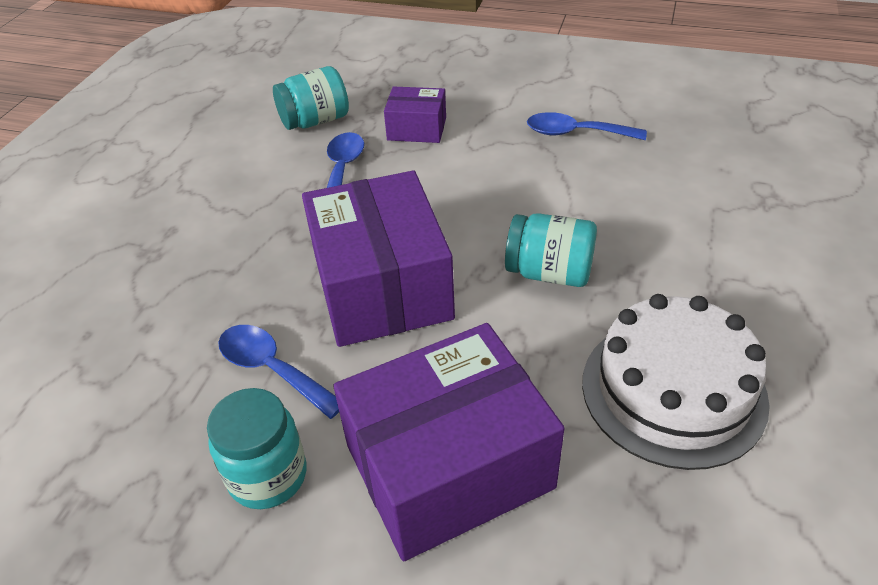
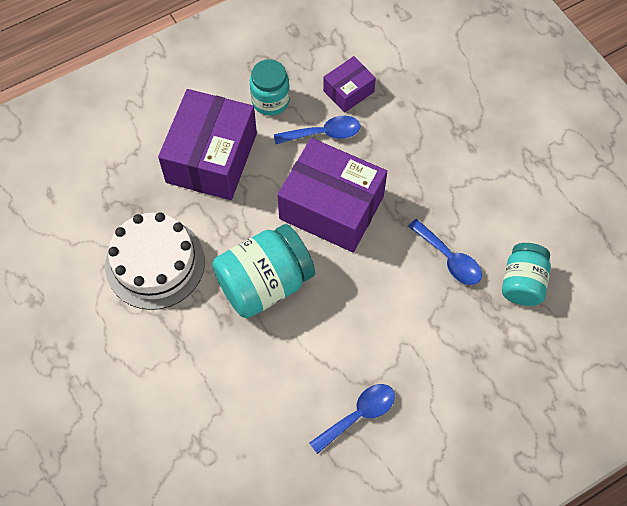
camera: 130 degrees right, 20 degrees up
(417, 129) = (455, 331): purple box -> purple box (348, 91)
(549, 273) = (264, 283): turquoise jar -> turquoise jar, size x1.59

